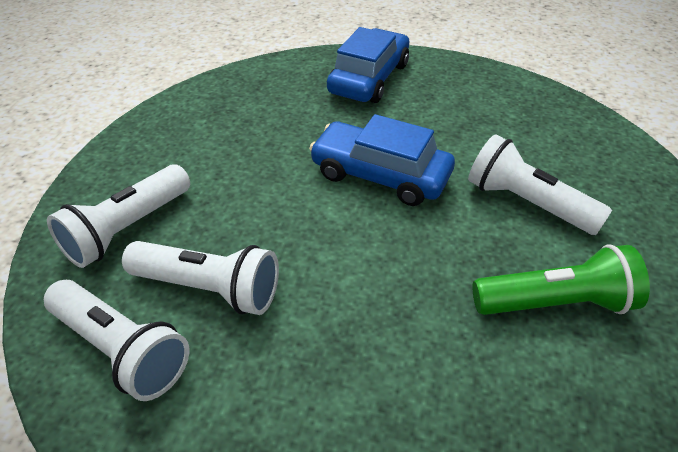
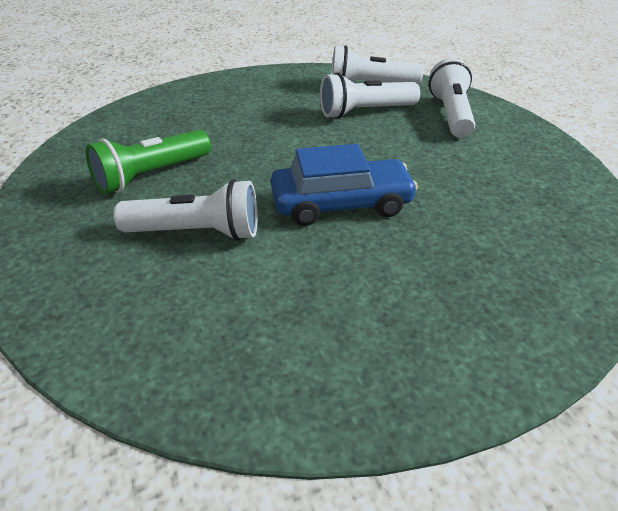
camera: 145 degrees right, 5 degrees down
(369, 78) = (484, 309): blue car -> none

